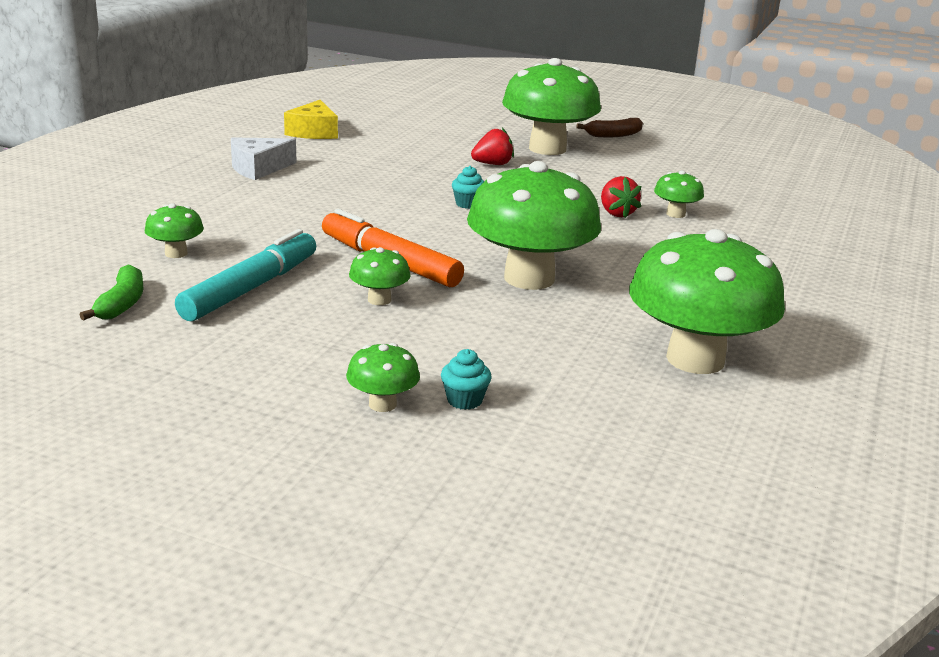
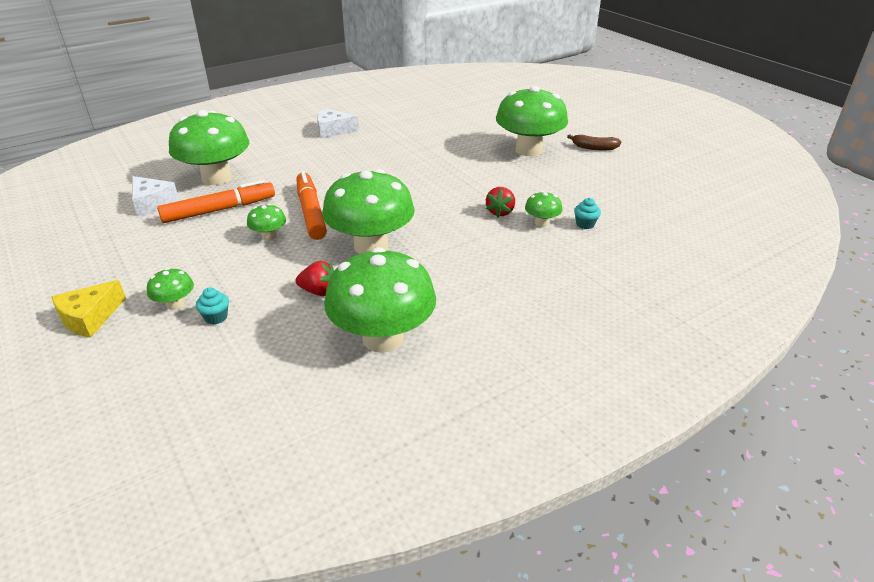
camera: 35 degrees right, 10 degrees up
(121, 304) = (152, 203): green banana -> white cheese
(176, 253) = (217, 178): green mushroom -> green mushroom, size x2.28
(250, 288) = (219, 210): turquoise marker -> orange marker
(314, 132) = (399, 110): yellow cheese -> yellow cheese (90, 318)
(468, 204) = (414, 182): turquoise cupcake -> turquoise cupcake (585, 224)
(493, 164) = (473, 155): red strawberry -> red strawberry (319, 291)

